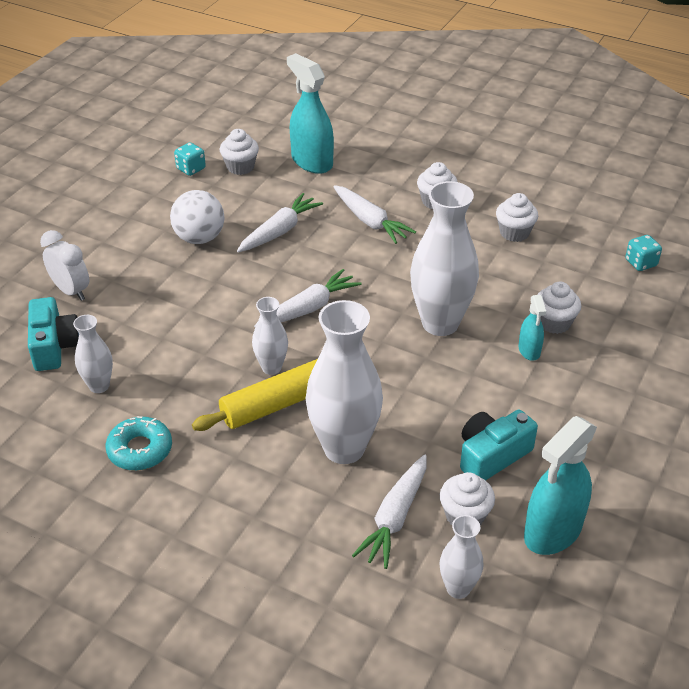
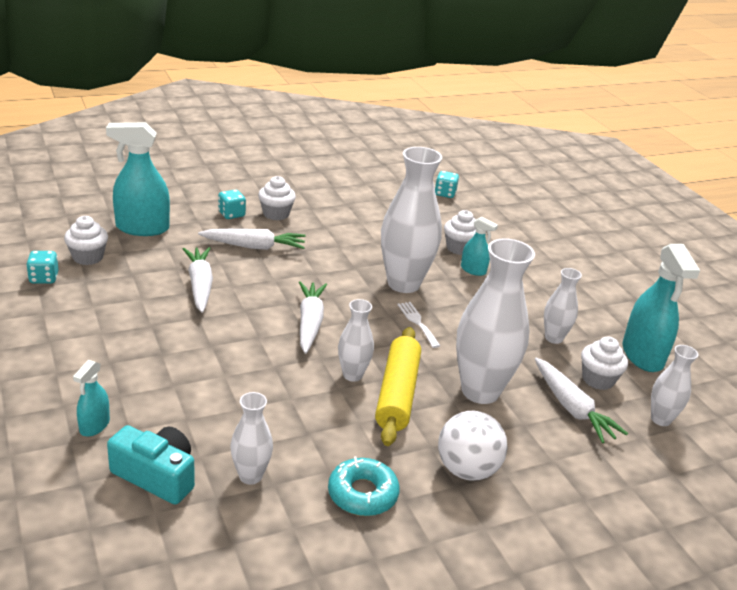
camera: 55 degrees left, 10 degrees down
(71, 291) = (94, 426): white clock -> turquoise spray bottle
(199, 238) = (143, 323): white ball -> white ball (467, 469)
(393, 362) = (417, 322): none -> white fork
(398, 183) = (231, 214): none -> turquoise dice
(492, 455) = (553, 338): turquoise camera -> white vase
(514, 233) = (354, 210): white cupcake -> none

